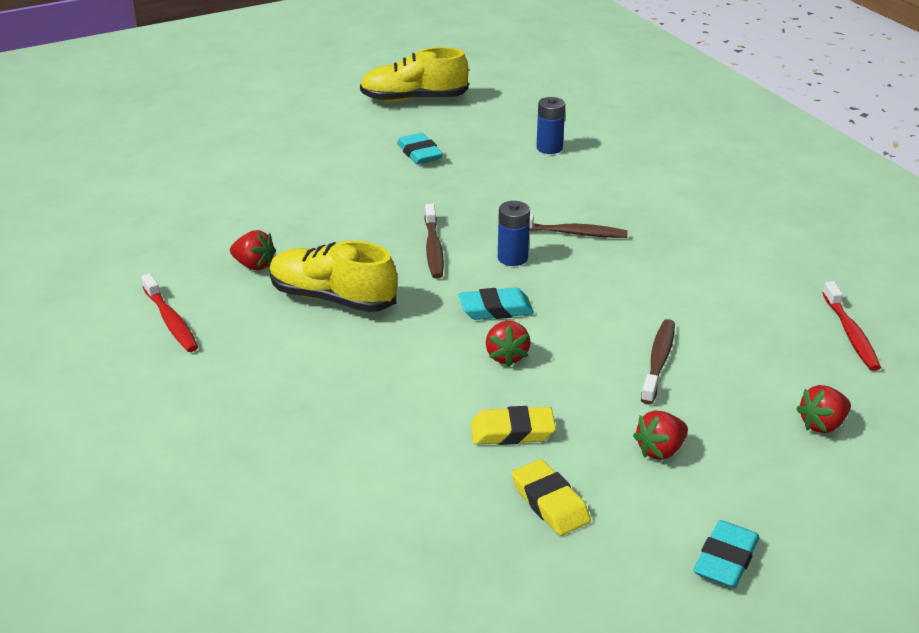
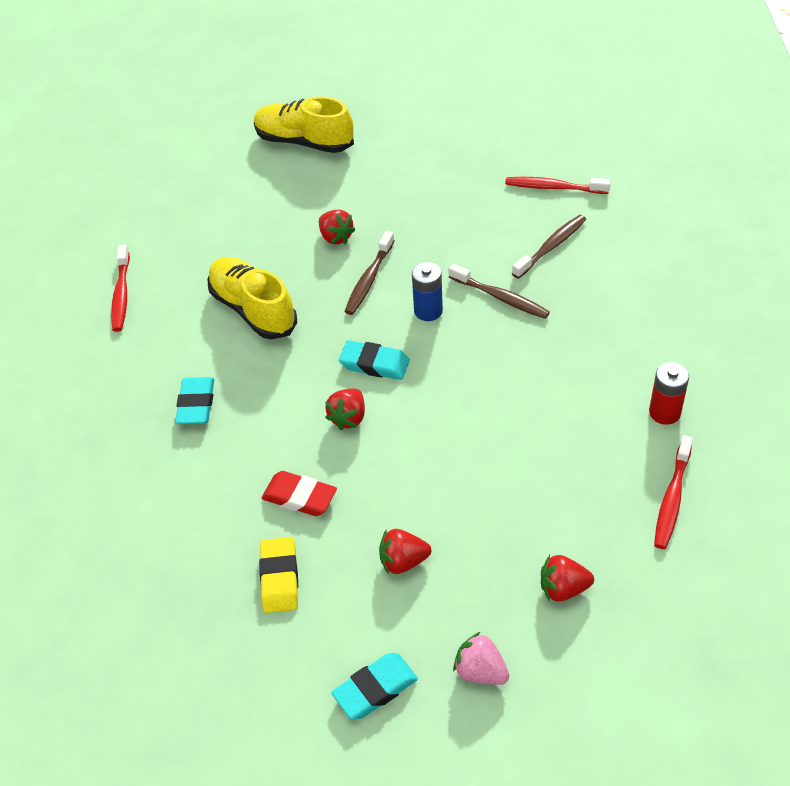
camera: 30 degrees right, 15 degrees up
(254, 265) = (216, 255): red strawberry -> red strawberry (336, 237)
(414, 99) = (471, 94): yellow shoe -> yellow shoe (304, 142)
(419, 153) = (431, 163): turquoise eraser -> turquoise eraser (196, 404)
(512, 431) = (299, 497): yellow eraser -> red eraser
(549, 148) = (553, 187): blue battery -> red toothbrush
(658, 361) = (471, 467): brown toothbrush -> brown toothbrush (551, 246)
(788, 277) = (664, 412): none -> red battery
(809, 511) = (480, 671): none -> pink strawberry

